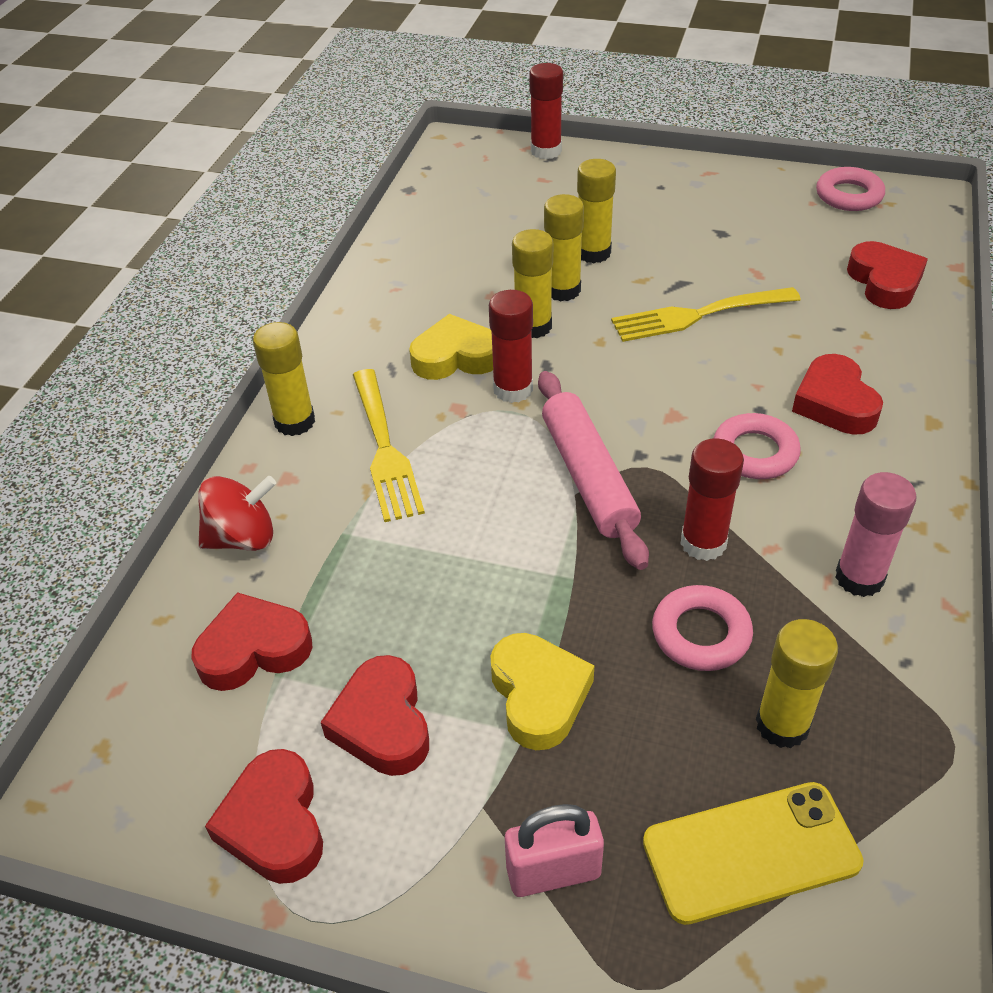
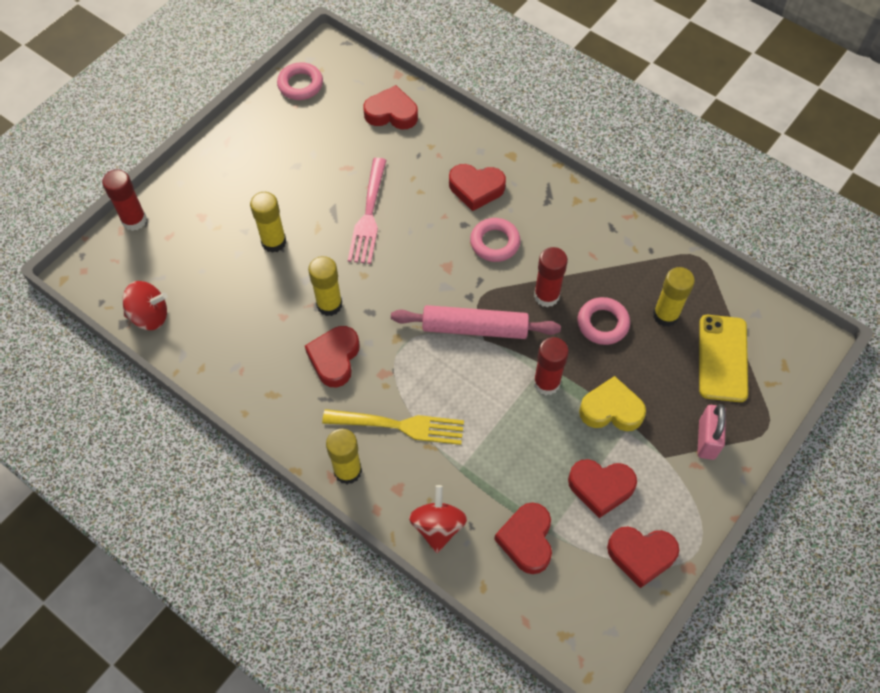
camera: 70 degrees left, 15 degrees up
(429, 202) = (149, 316): none -> red spinning top
(455, 357) = (334, 358): yellow heart -> red heart
(513, 389) = (382, 338): red glue stick -> red glue stick (546, 383)
(562, 290) = (302, 274): yellow glue stick -> none
(698, 315) = (368, 215): yellow fork -> pink fork
(859, 578) = (597, 242): pink glue stick -> none

